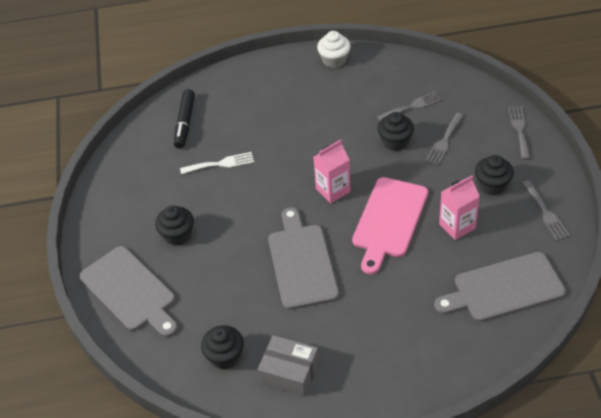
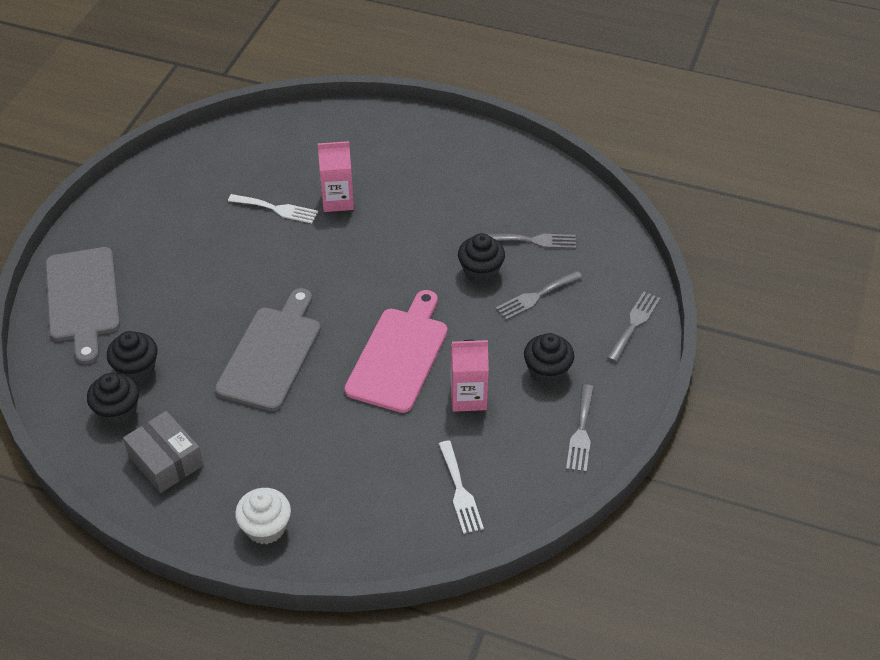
camera: 25 degrees right, 0 degrees up
(177, 235) = (173, 264): black cupcake -> black cupcake (136, 369)
(185, 123) = (276, 148): black marker -> none
(333, 190) = (368, 293): pink carton -> pink carton (337, 200)
(334, 60) = (491, 149): white cupcake -> white cupcake (266, 528)
(389, 221) = (399, 355): pink cutting board -> pink cutting board turned 150 degrees clockwise
(503, 288) = (460, 491): grey cutting board -> white fork

